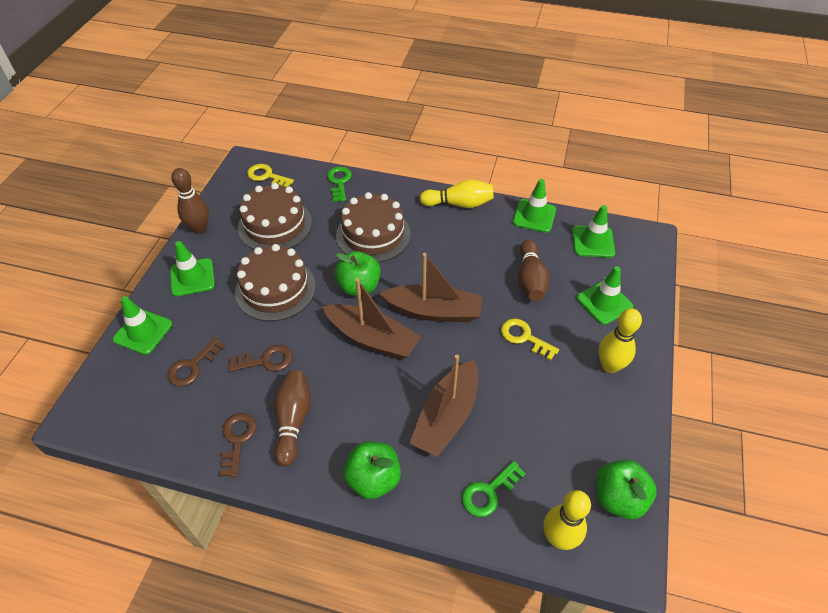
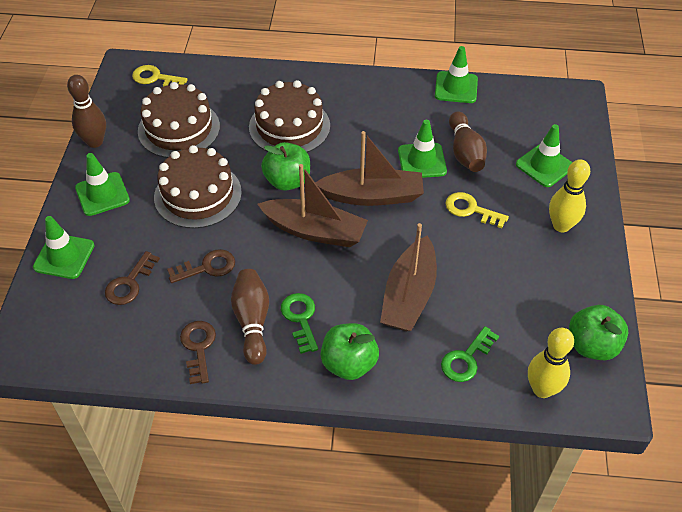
camera: 10 degrees left, 0 degrees up
(339, 182) = (238, 75): green key -> green key (300, 319)
(459, 204) = (374, 84): yellow bowling pin -> none
(593, 242) = (521, 107): green traffic cone -> green traffic cone (422, 161)

